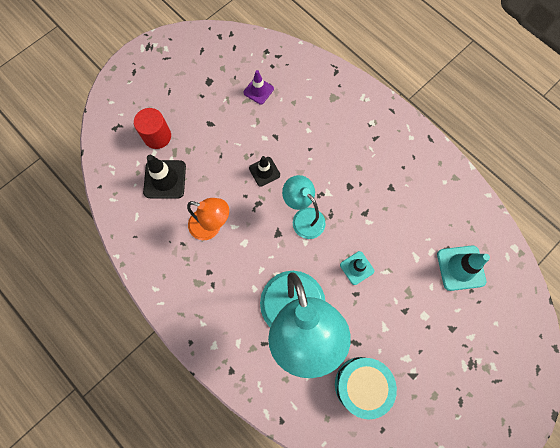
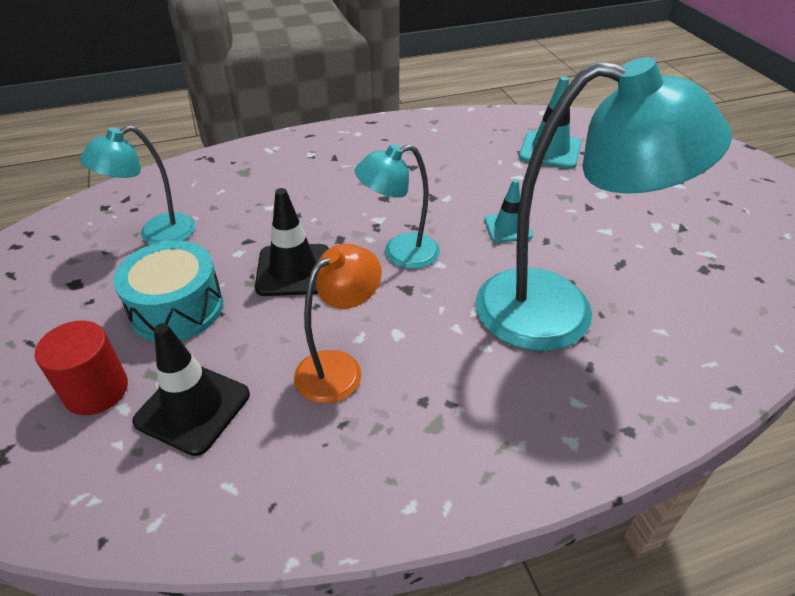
camera: 65 degrees left, 30 degrees down
(258, 91) = (156, 234): purple traffic cone -> turquoise lamp
(264, 171) = (293, 270): black traffic cone -> black traffic cone, size x1.57
(361, 385) = (687, 277): turquoise drum -> turquoise drum (177, 308)

